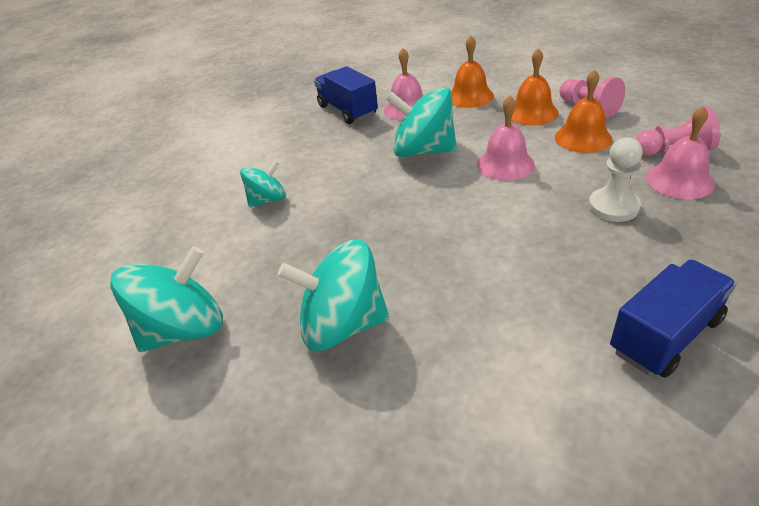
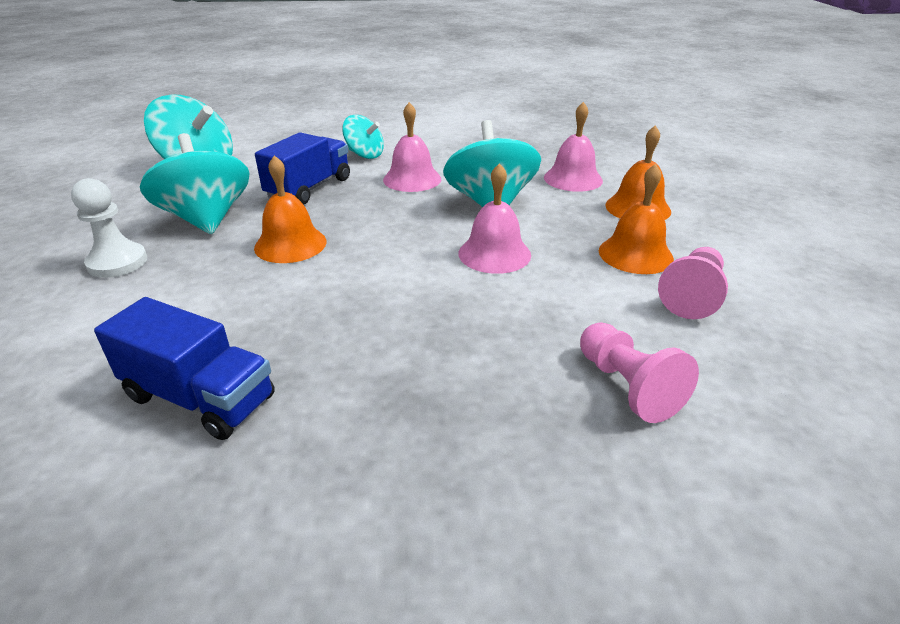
camera: 60 degrees right, 5 degrees down
(347, 110) = (541, 152): blue truck -> blue truck (309, 188)
(583, 138) = (599, 300): orange bell -> orange bell (290, 244)
(613, 207) = (441, 340): white pawn -> white pawn (117, 262)
(679, 180) = (540, 395): pink bell -> pink bell (412, 179)

